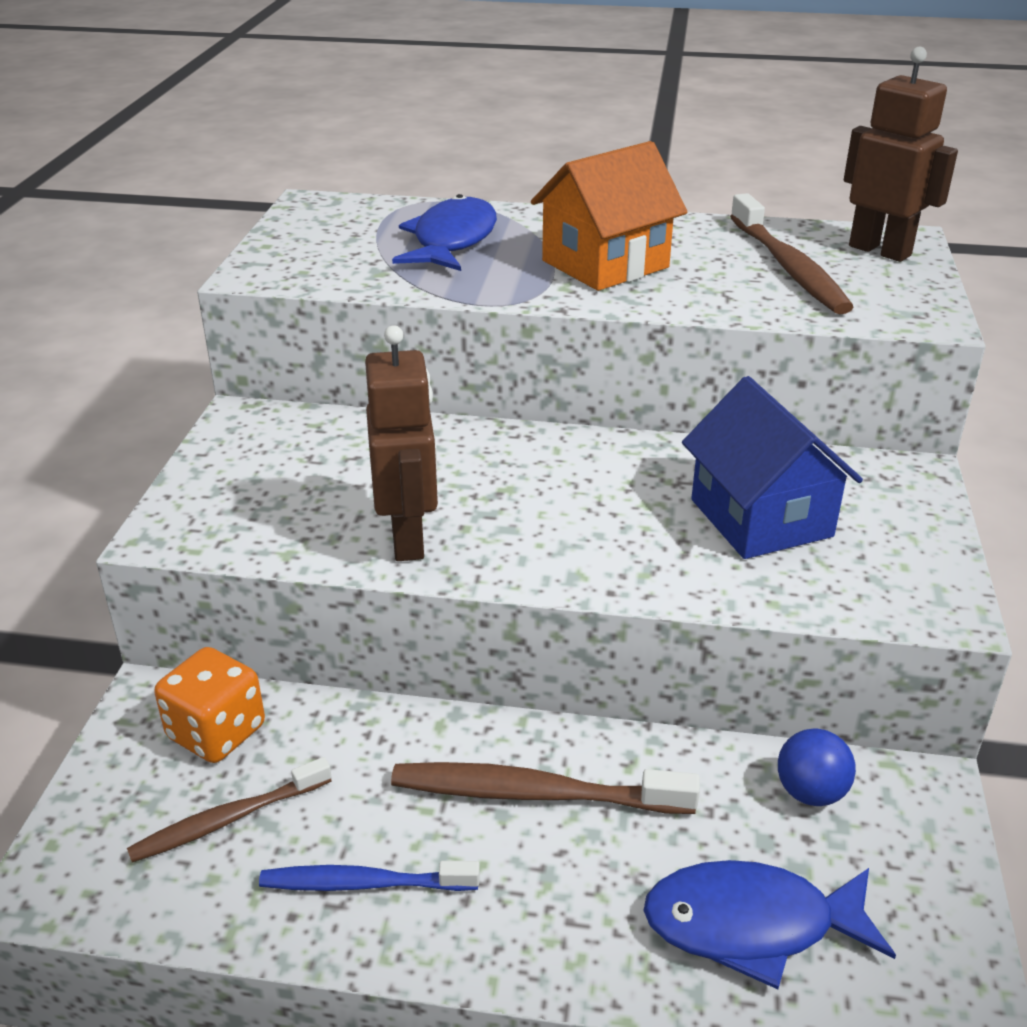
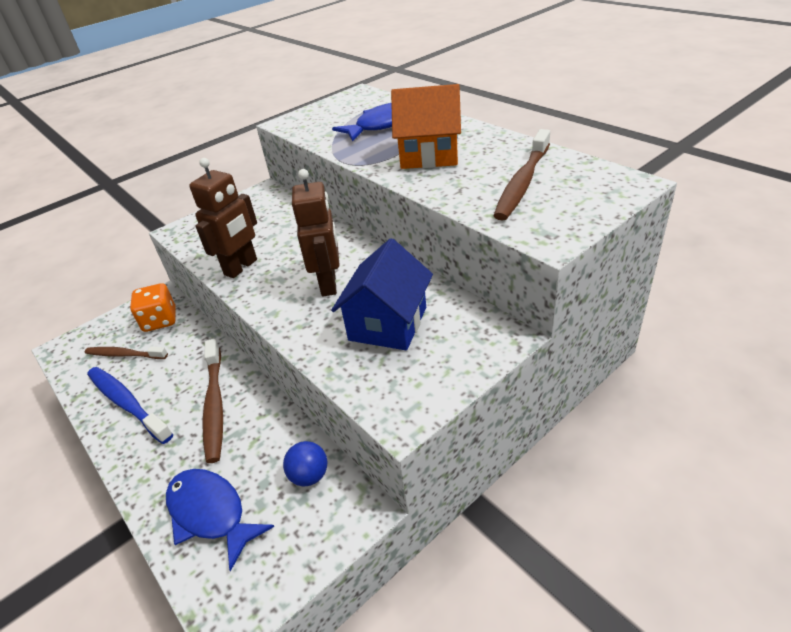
camera: 45 degrees right, 5 degrees up
(364, 884) = (127, 403): blue toothbrush -> blue toothbrush, size x1.50
(534, 794) = (215, 405): brown toothbrush -> brown toothbrush turned 150 degrees counterclockwise
(880, 250) = (599, 187): brown robot -> brown robot (329, 284)

